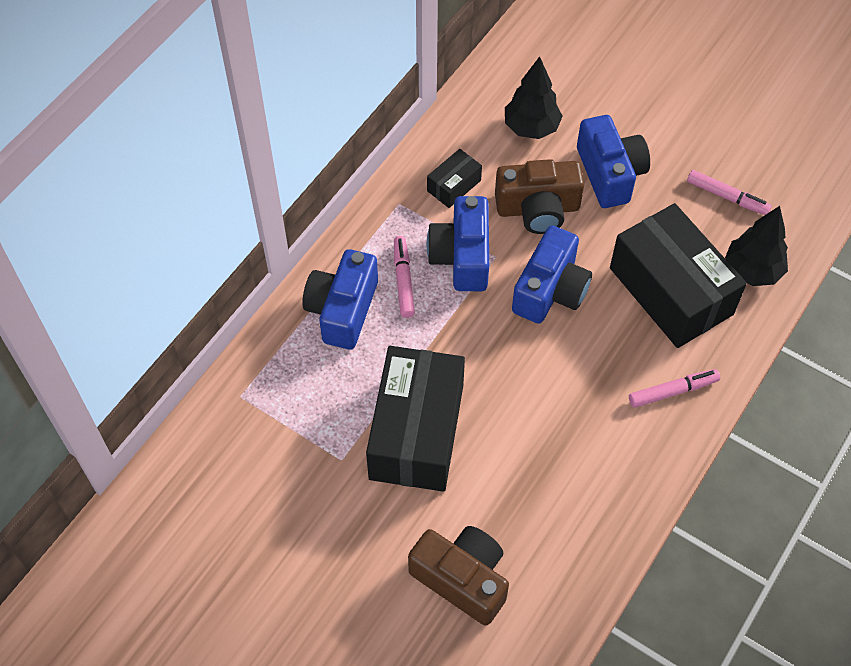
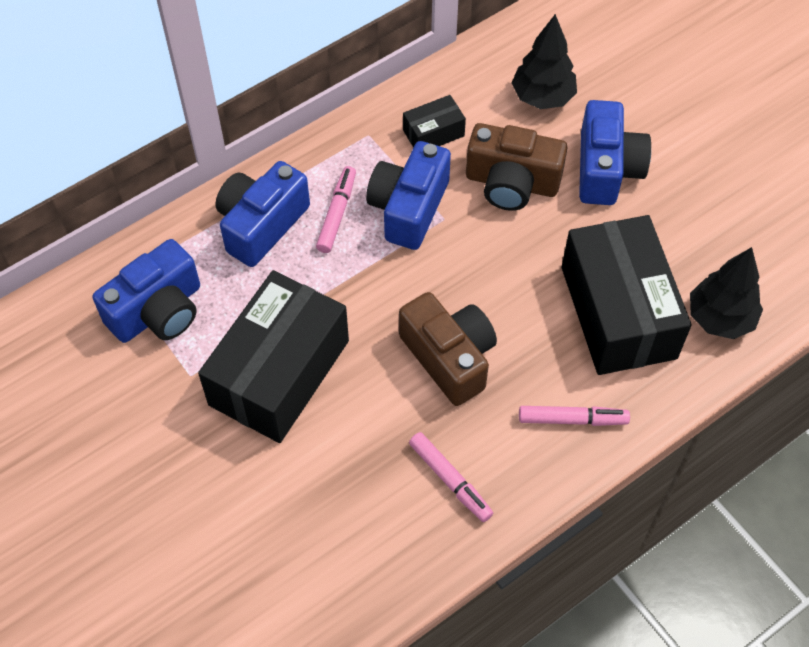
camera: 20 degrees right, 0 degrees up
(462, 579) = (256, 540): brown camera -> brown camera (449, 357)
(550, 290) = (487, 271): blue camera -> blue camera (158, 311)
(727, 197) = (726, 231): pink marker -> pink marker (450, 480)

